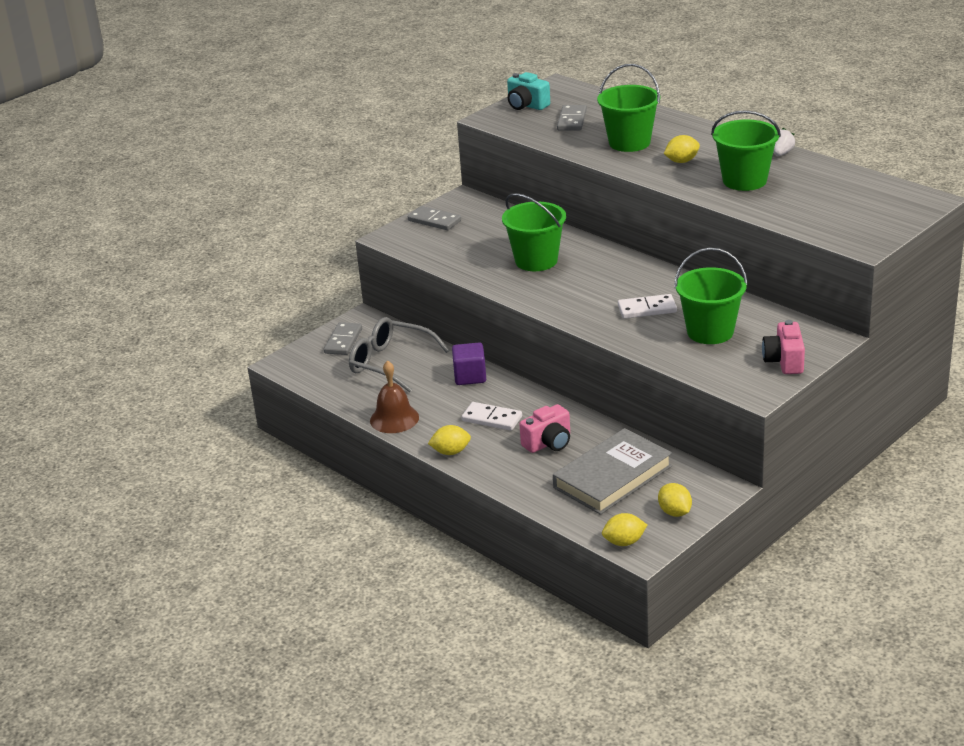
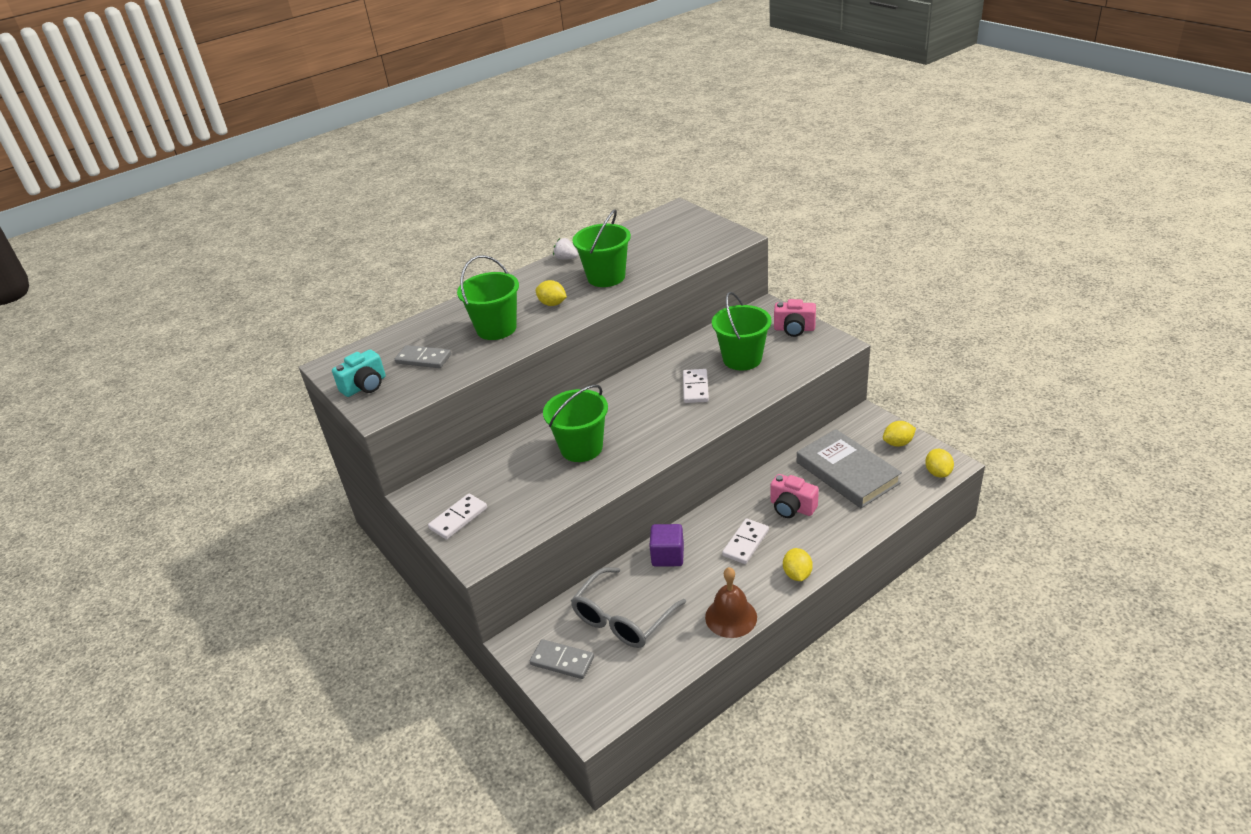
camera: 80 degrees left, 5 degrees up
(434, 220) = (458, 518): grey domino -> white domino
(548, 443) = (792, 507): pink camera -> pink camera turned 150 degrees clockwise
(681, 161) = (552, 304): yellow lemon -> yellow lemon turned 45 degrees counterclockwise

